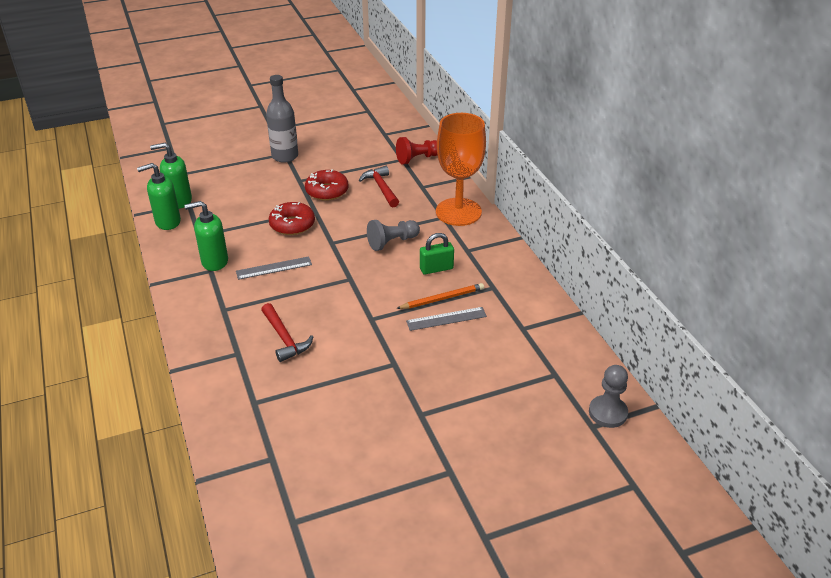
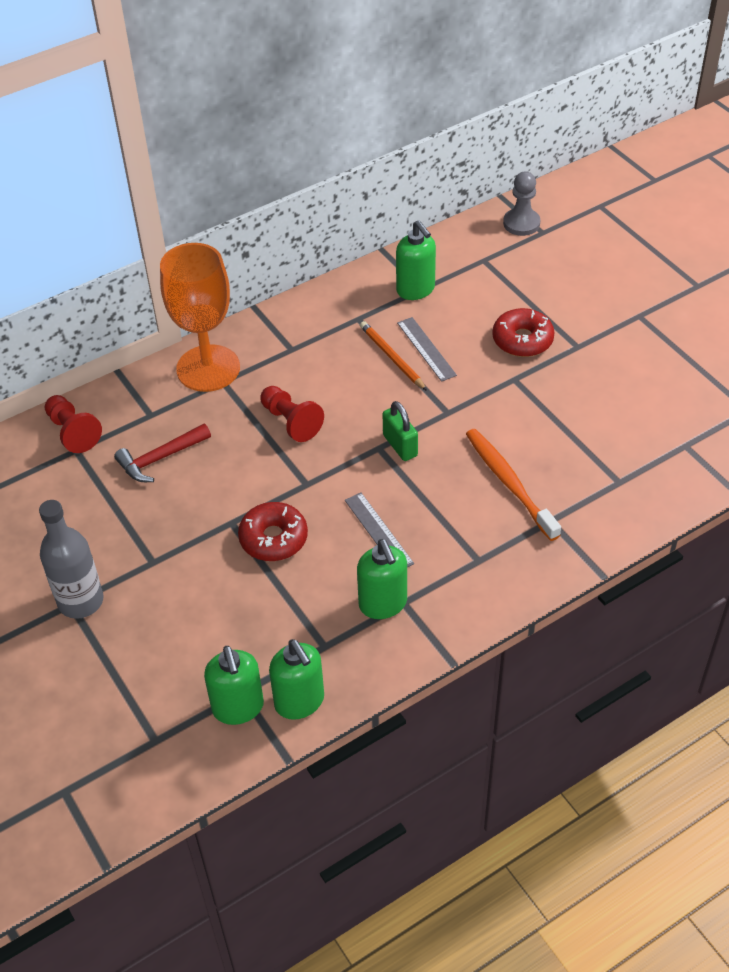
camera: 100 degrees left, 10 degrees up
(284, 338) = (509, 483): red hammer -> orange toothbrush
(327, 191) = (178, 520): red donut -> red donut (522, 340)
(392, 242) = (291, 422): grey pawn -> red pawn
(436, 268) = (336, 371): green padlock -> green padlock (400, 445)
(521, 324) = (416, 290): none -> green soap dispenser

